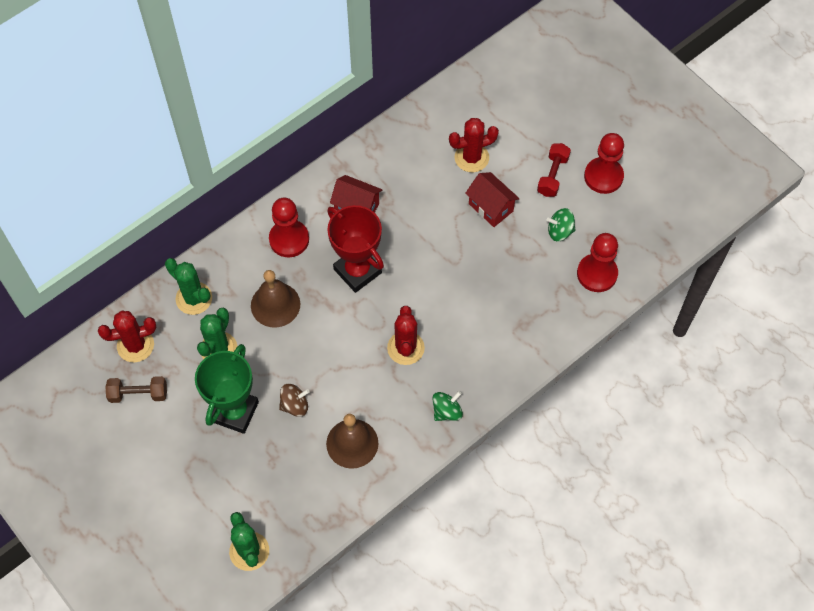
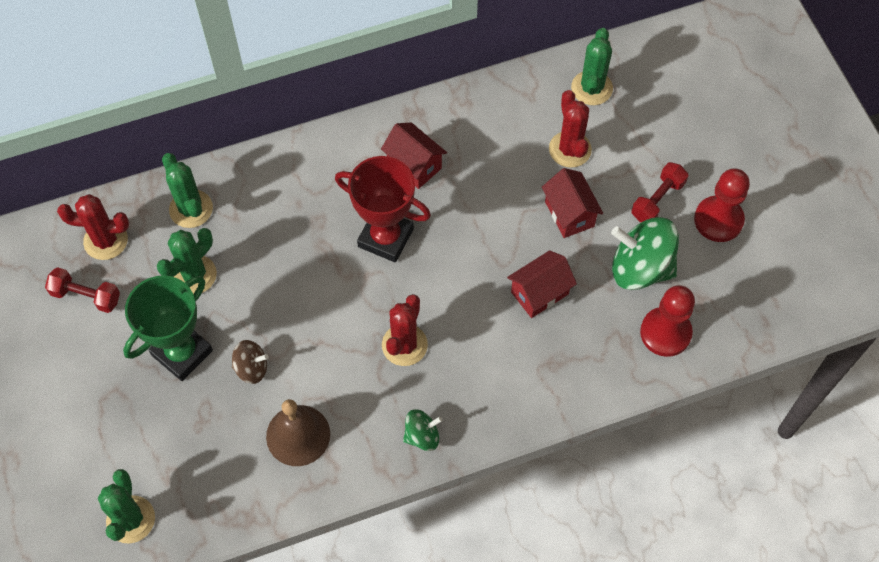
camera: 20 degrees right, 0 degrees up
(138, 394) = (86, 296): brown dumbbell -> red dumbbell
(275, 304) = (277, 245): brown bell -> none
(289, 239) = (323, 177): red pawn -> none
(357, 271) = (385, 238): red trophy -> red trophy turned 45 degrees counterclockwise
(469, 105) = (591, 88): none -> green cactus
(471, 158) = (570, 149): red cactus -> red cactus turned 75 degrees clockwise
(492, 275) = (539, 293): none -> red house
(560, 231) = (640, 268): green spinning top -> green spinning top, size x1.90

